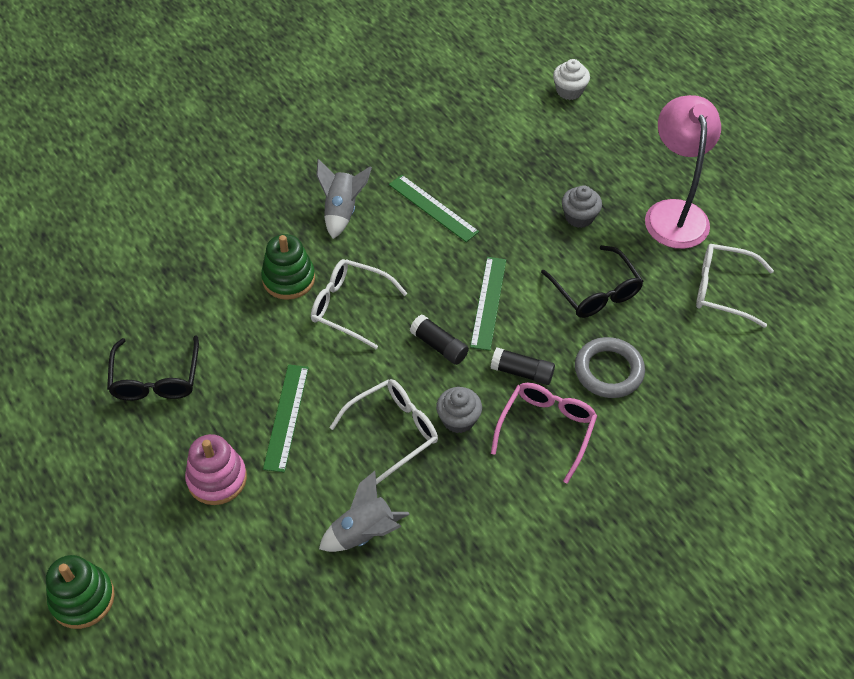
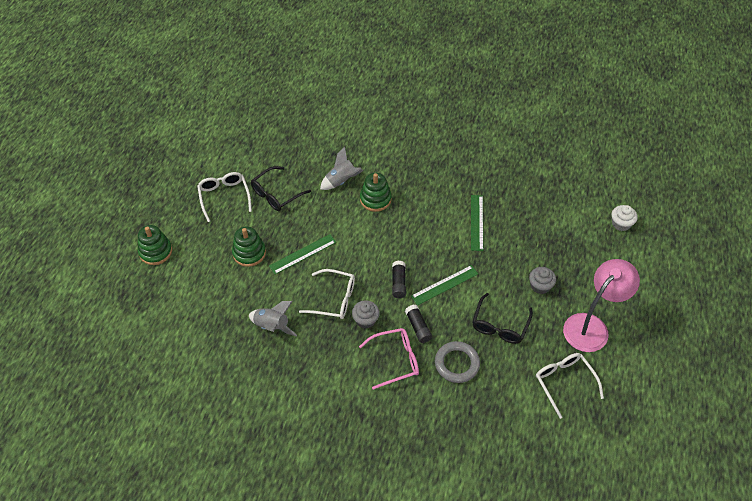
camera: 50 degrees right, 0 degrees up
(217, 478) = (249, 253): pink stacking toy -> green stacking toy
(342, 211) = (435, 189): grey rocket -> grey rocket (341, 181)
(349, 307) = (384, 233): white glasses -> white glasses (224, 196)

